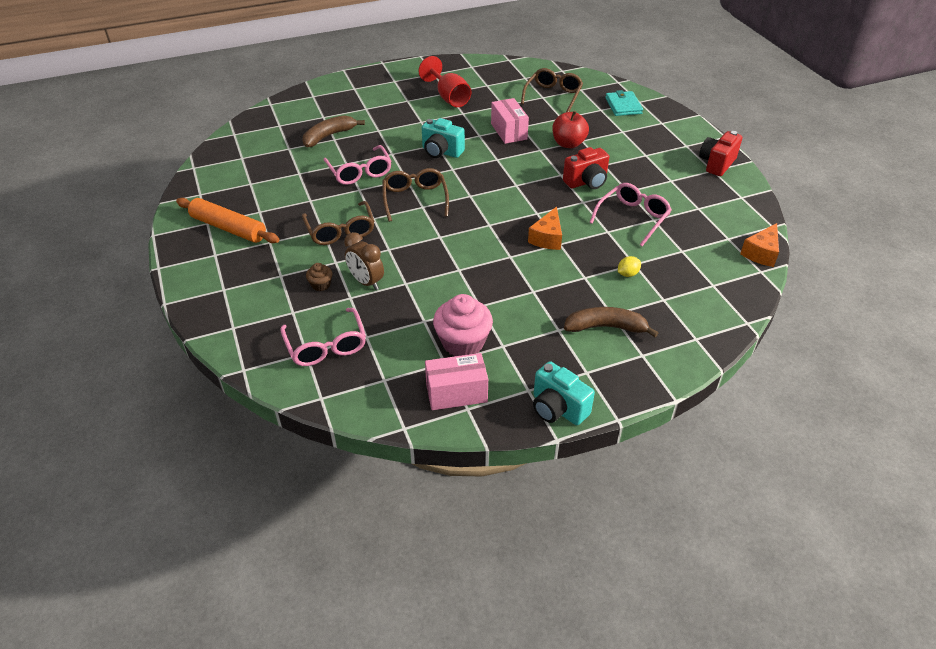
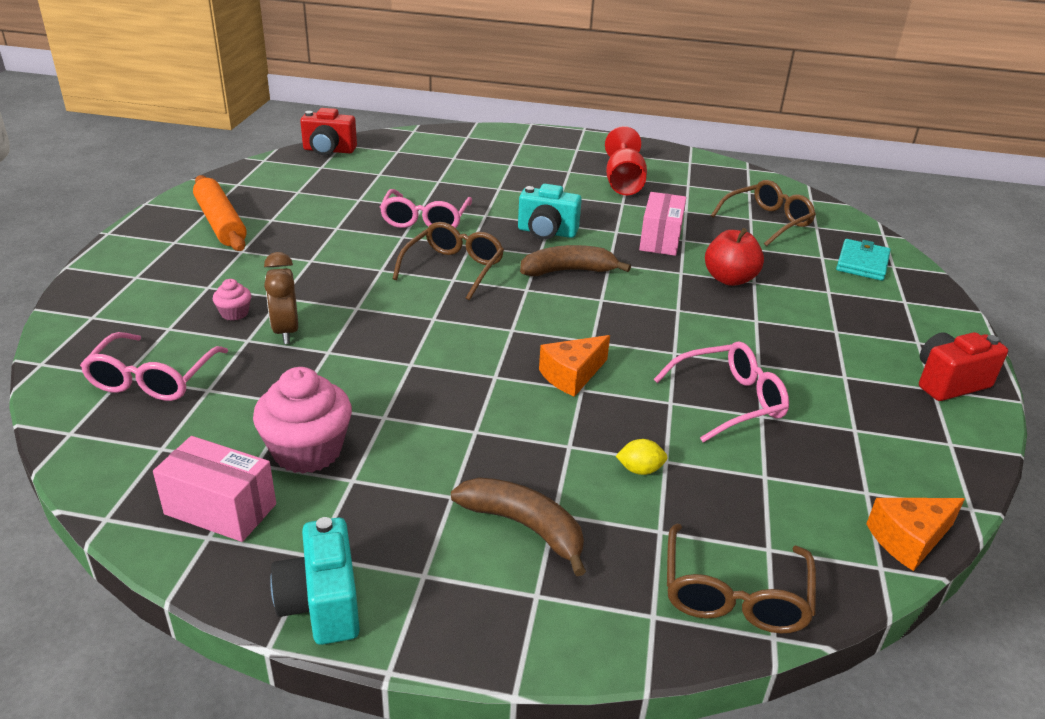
camera: 30 degrees right, 10 degrees down
(321, 285) = (234, 313): brown cupcake -> pink cupcake
(329, 136) = (436, 176): brown banana -> brown banana (568, 271)
(340, 231) = (328, 269): brown glasses -> brown glasses (734, 595)
(441, 152) = (546, 232): turquoise camera -> turquoise camera turned 45 degrees counterclockwise
(586, 182) = (706, 331): red camera -> red camera (329, 150)

